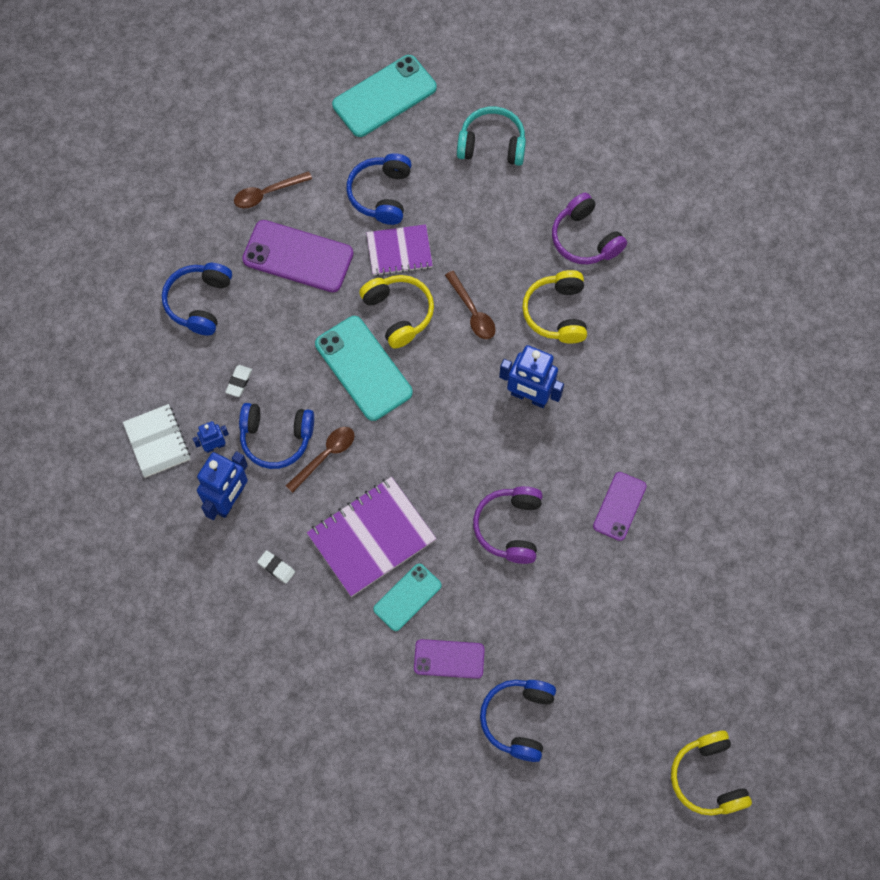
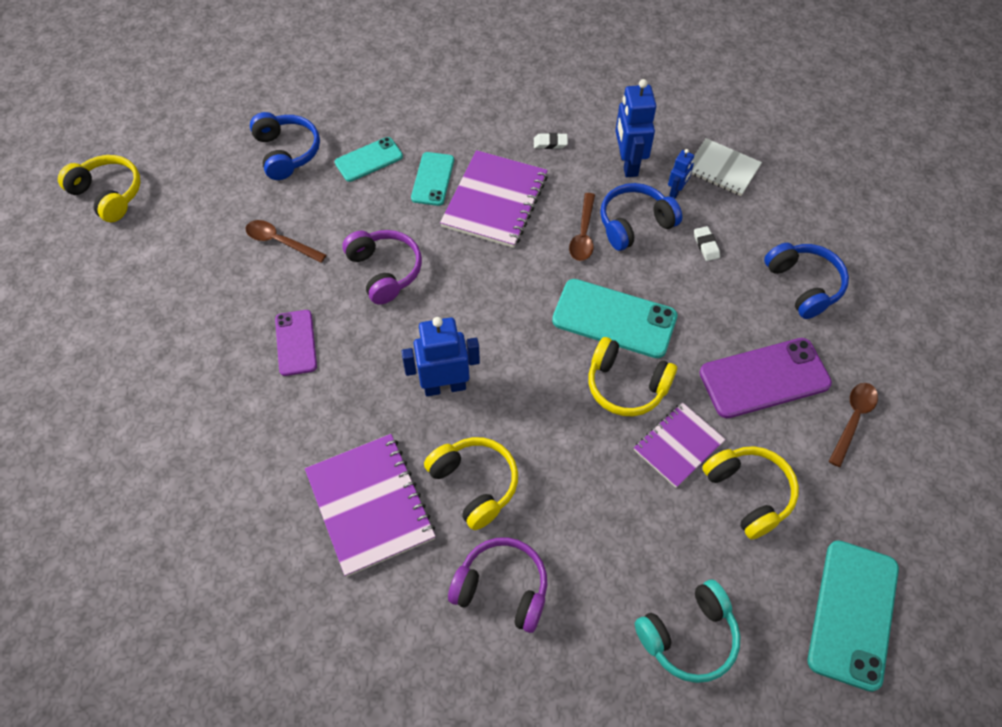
camera: 145 degrees right, 10 degrees down
(381, 194) = (749, 493): blue headphones -> yellow headphones
(449, 659) = (369, 159): purple phone -> turquoise phone
(472, 312) = (559, 431): brown spoon -> brown spoon (280, 242)
(637, 344) = (370, 505): none -> purple notebook

